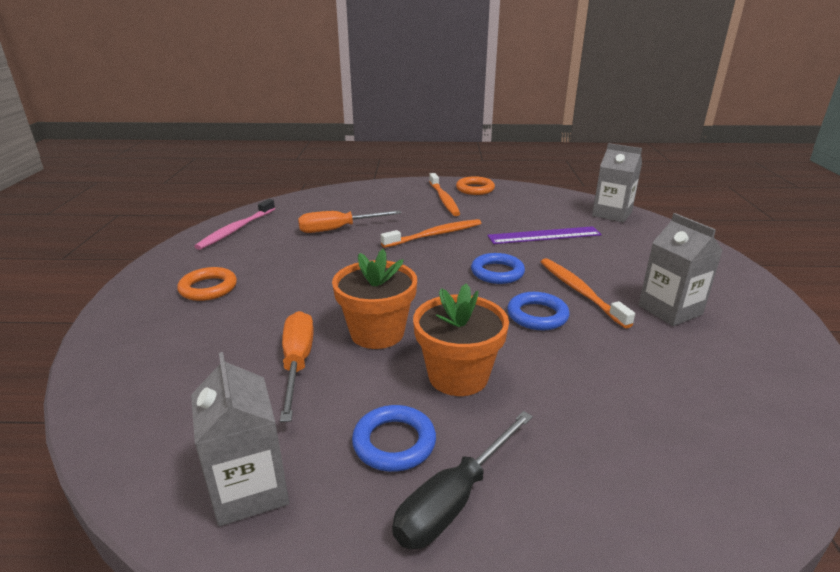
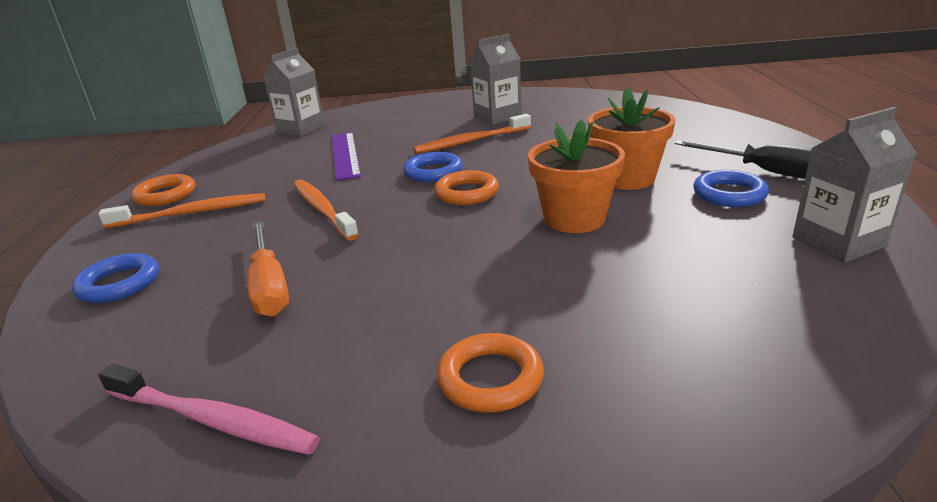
camera: 90 degrees left, 0 degrees up
(297, 363) = (653, 253): orange screwdriver -> none
(447, 286) = (467, 193): none -> orange ring
(537, 315) = (517, 155): blue ring -> blue ring (119, 284)

